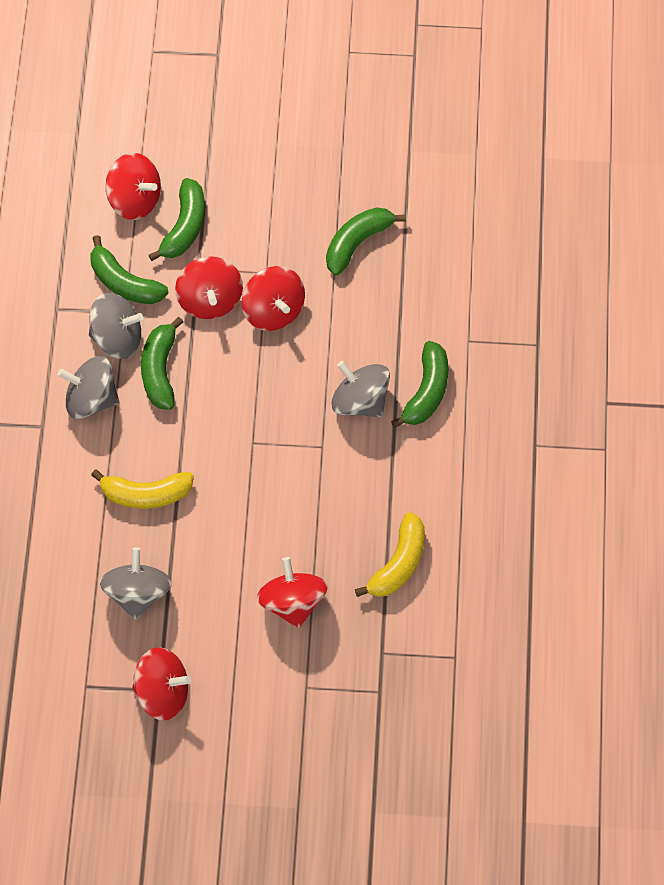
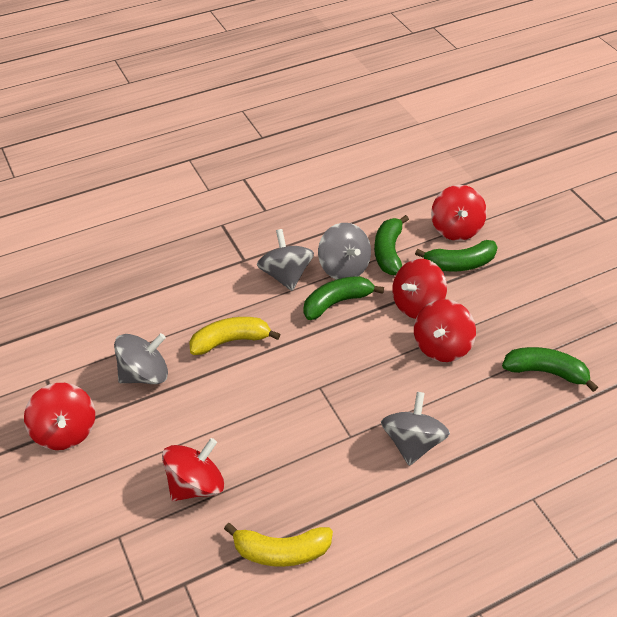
camera: 60 degrees right, 20 degrees down
(146, 493) = (230, 341): yellow banana -> yellow banana turned 105 degrees clockwise
(426, 391) = (459, 489): green banana -> none

